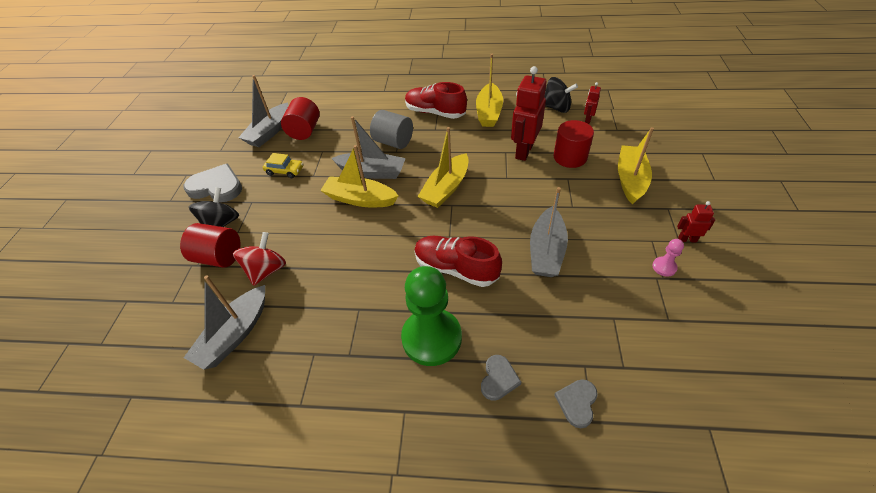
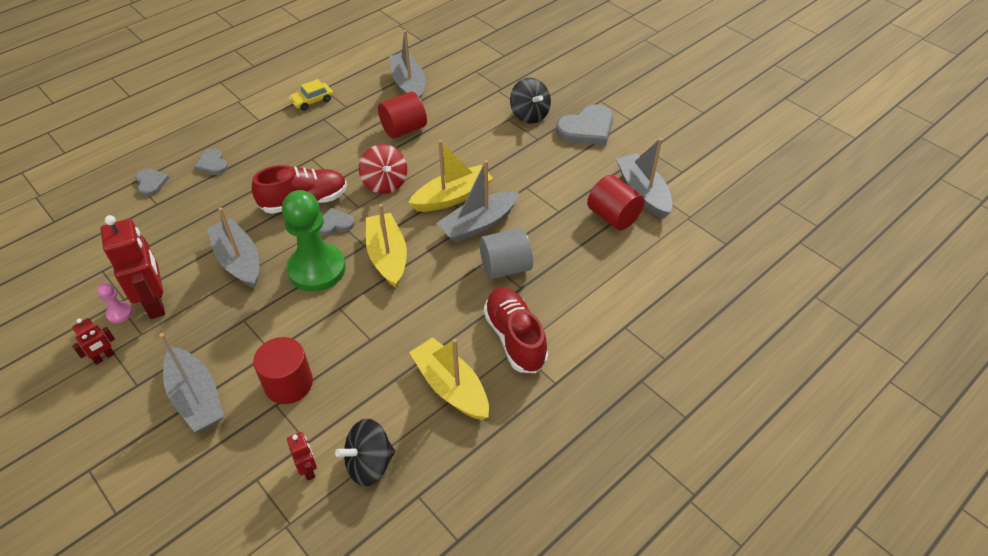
camera: 130 degrees right, 0 degrees up
(219, 257) = (491, 101): red cylinder -> red cylinder (404, 129)
(266, 270) = (445, 116): red spinning top -> red spinning top (385, 183)
(285, 171) = (557, 174): yellow car -> yellow car (312, 101)
(431, 338) = (278, 155): green pawn -> green pawn (317, 269)
(435, 112) = (515, 338): red shoe -> red shoe turned 90 degrees counterclockwise
(454, 233) = (334, 224): none -> grey heart
(523, 151) = (350, 355): red robot -> red robot (156, 303)
(630, 179) = (196, 398): yellow boat -> grey boat

